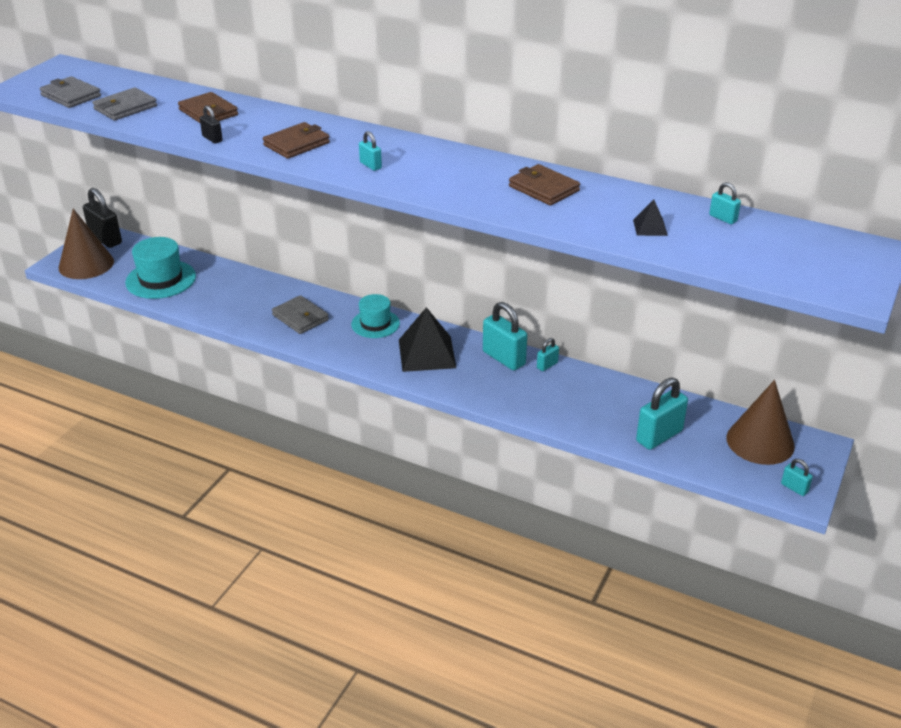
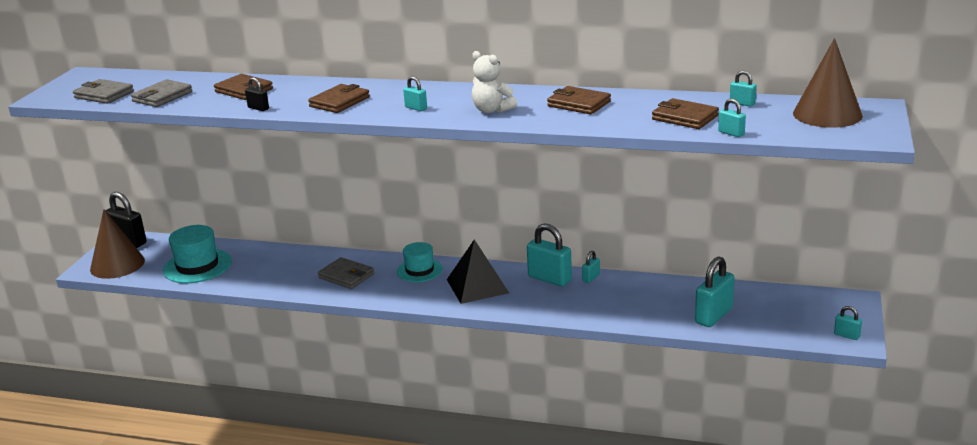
camera: 10 degrees left, 10 degrees down
(448, 182) = (492, 110): none -> white teddy bear
(650, 227) = (685, 117): black pyramid -> brown wallet
(691, 258) = (731, 133): none -> turquoise padlock
(760, 442) = (802, 306): brown cone -> brown cone (827, 114)

